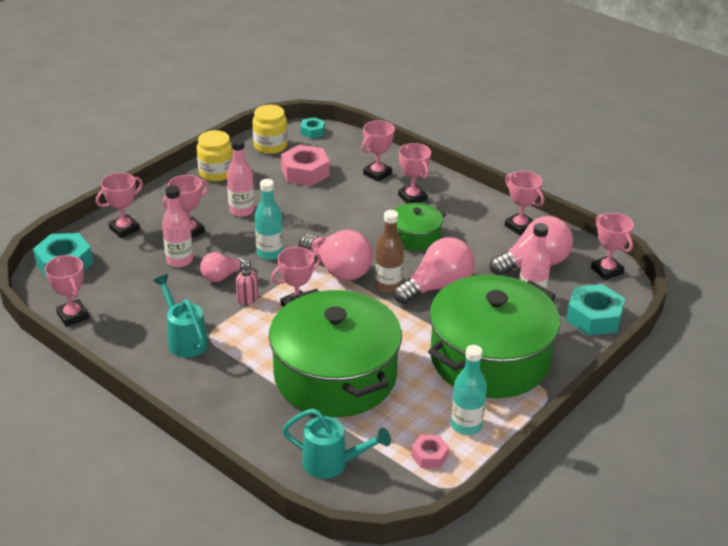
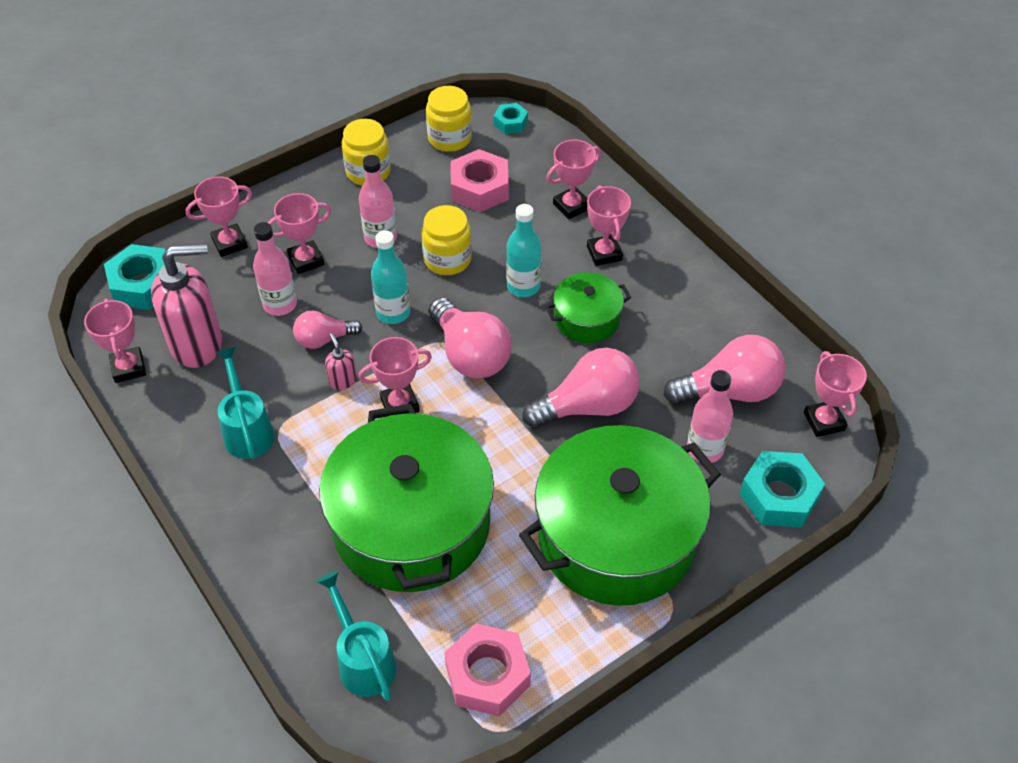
camera: 15 degrees right, 15 degrees up
(123, 293) = (197, 344): none -> pink soap dispenser
(298, 216) = (447, 259): none -> yellow jar
(332, 463) = (363, 660): turquoise watering can -> turquoise watering can turned 150 degrees counterclockwise
(388, 285) = (525, 392): brown bottle -> none
(429, 456) = (487, 675): pink nut -> pink nut, size x1.81
(466, 425) = (550, 637): turquoise bottle -> turquoise bottle (523, 286)
(519, 226) = (731, 326): pink trophy -> none

